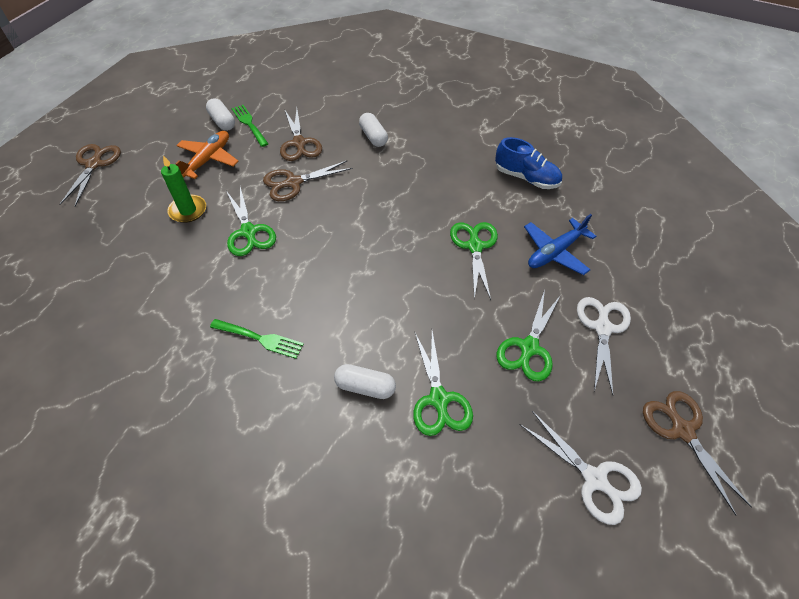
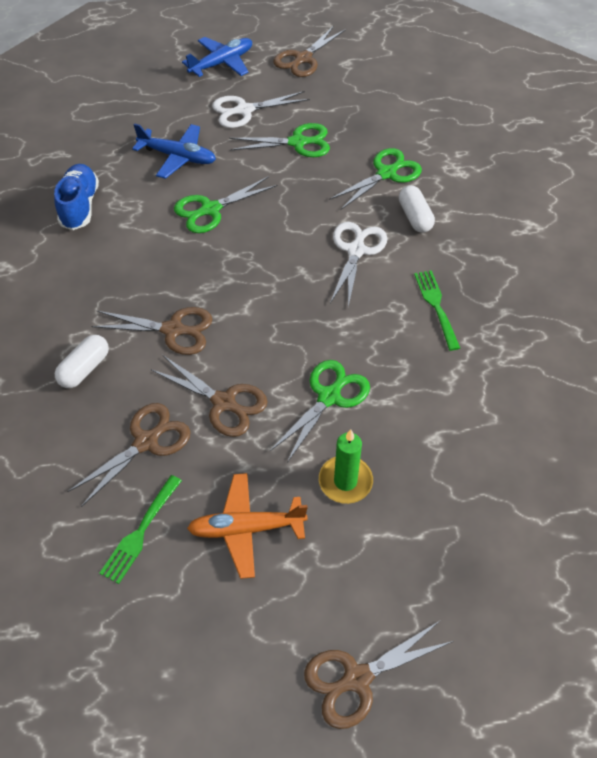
camera: 120 degrees left, 0 degrees up
(222, 122) = (156, 573): white capsule -> none
(370, 182) = (173, 330): none -> brown scissors
(595, 479) = (374, 86): white scissors -> white scissors (356, 250)
(698, 346) = (222, 63): none -> blue plane

